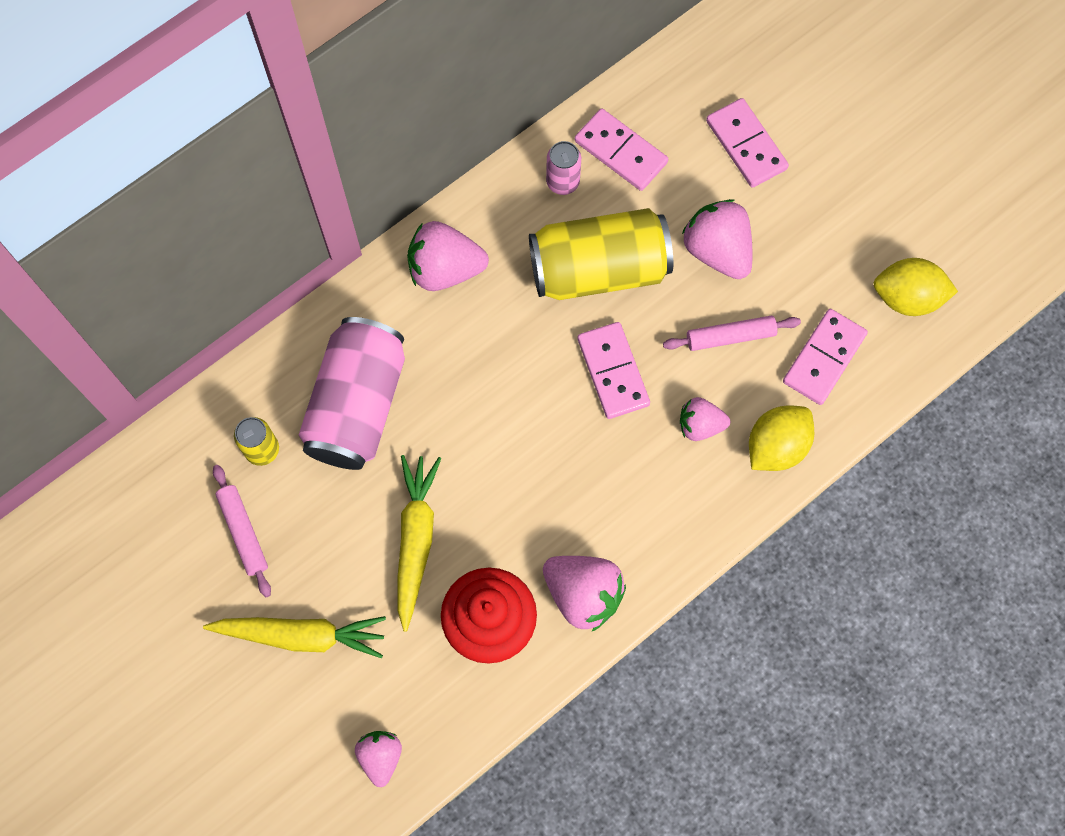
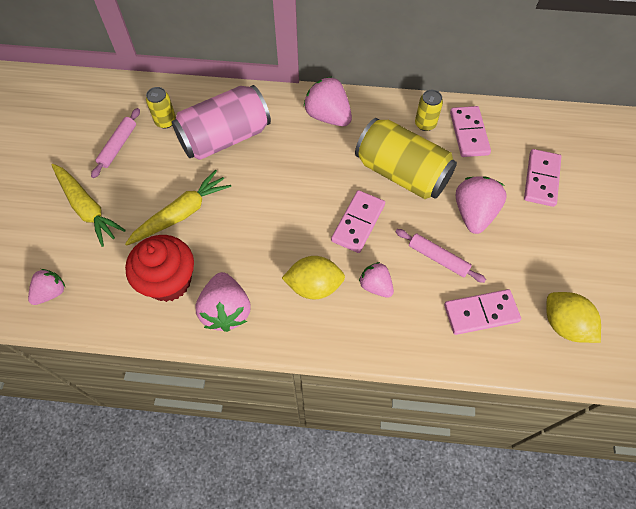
camera: 45 degrees right, 10 degrees down
(562, 182) = (425, 124): pink can -> yellow can
(776, 446) = (406, 333): yellow lemon -> yellow lemon (314, 286)

